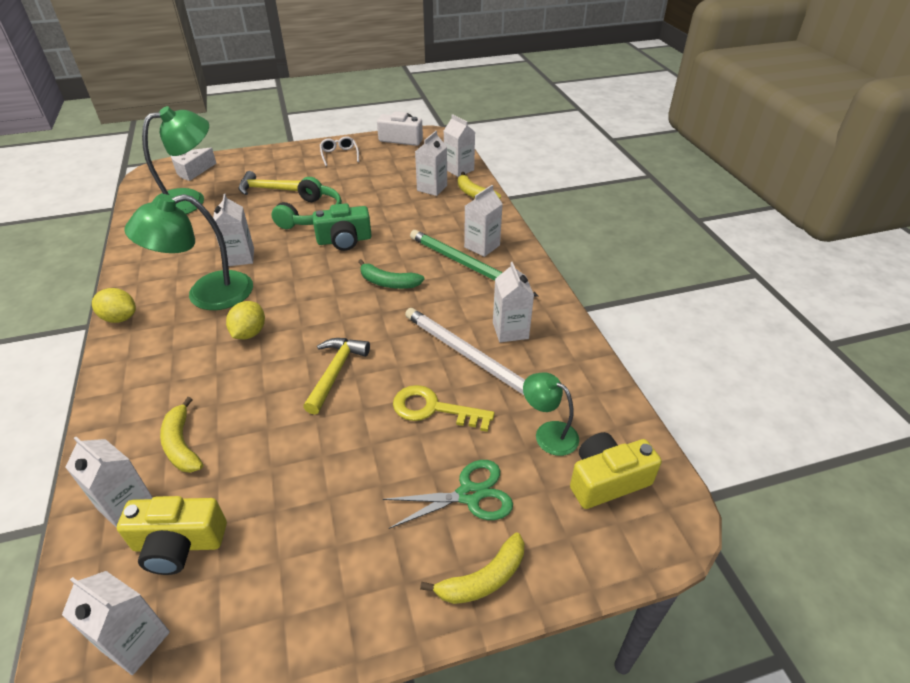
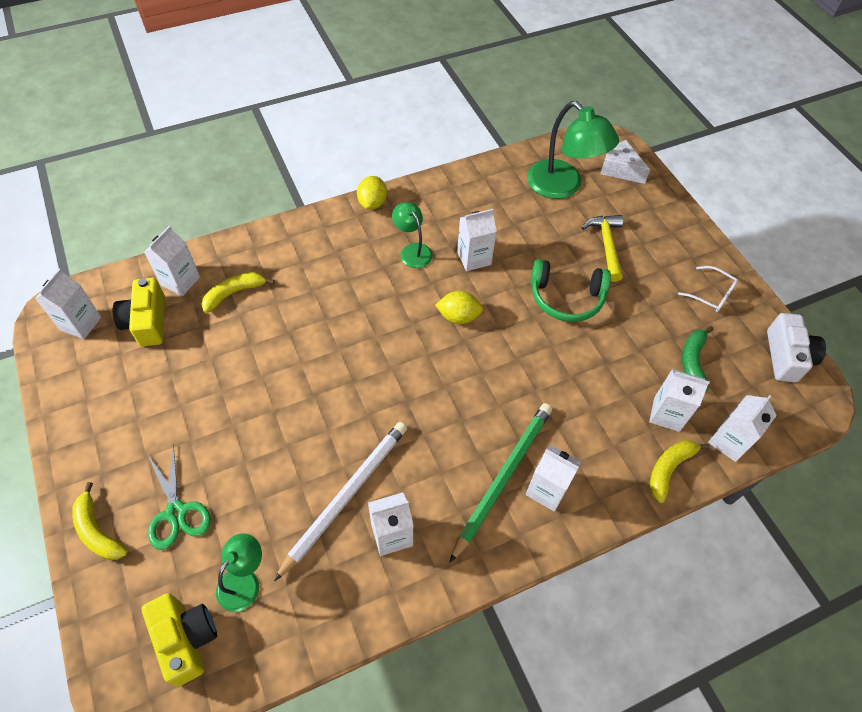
camera: 80 degrees right, 15 degrees up
(207, 294) = (412, 250): green lamp -> green lamp, size x0.55
(249, 333) = (363, 299): yellow lemon -> yellow lemon (458, 316)
(336, 372) = (317, 379): yellow hammer -> none
(339, 155) = (711, 294): white glasses -> white glasses turned 60 degrees clockwise
(344, 240) = (524, 341): green camera -> none
(388, 283) = (455, 398): green banana -> green banana (693, 361)
(433, 409) = (274, 470): yellow key -> none

